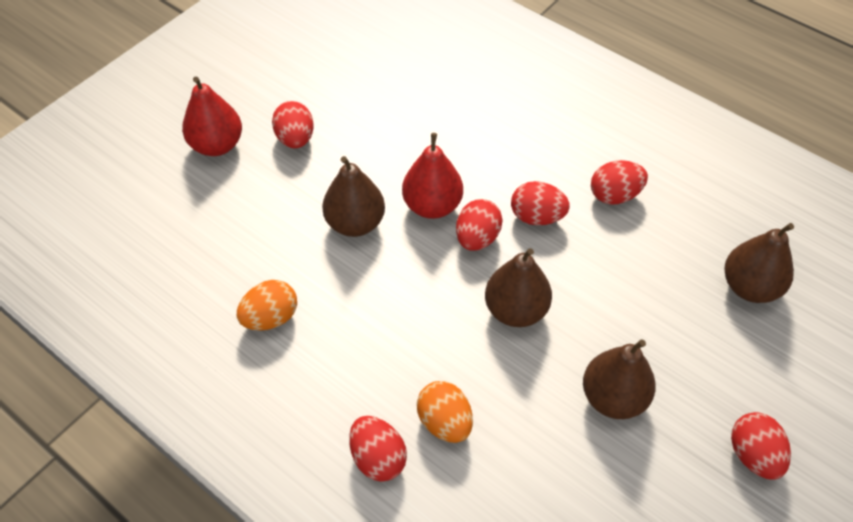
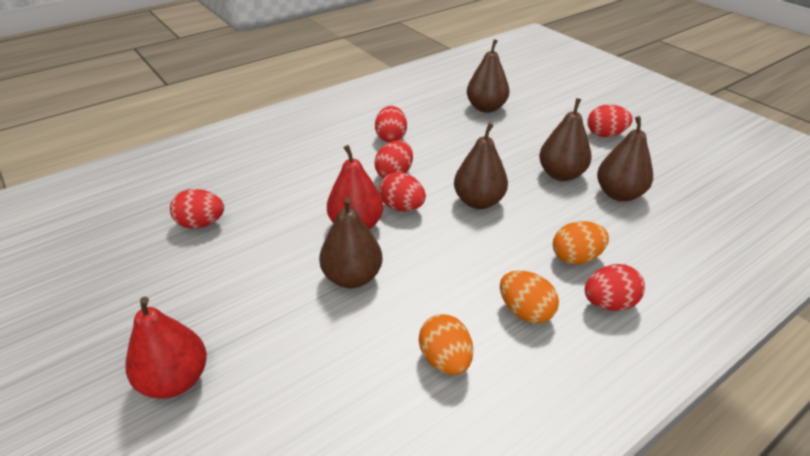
camera: 75 degrees left, 15 degrees down
(295, 139) = (216, 306): red egg -> red egg (201, 224)
(346, 377) = (525, 311): none -> orange egg
(595, 473) = (619, 194): none -> brown pear

